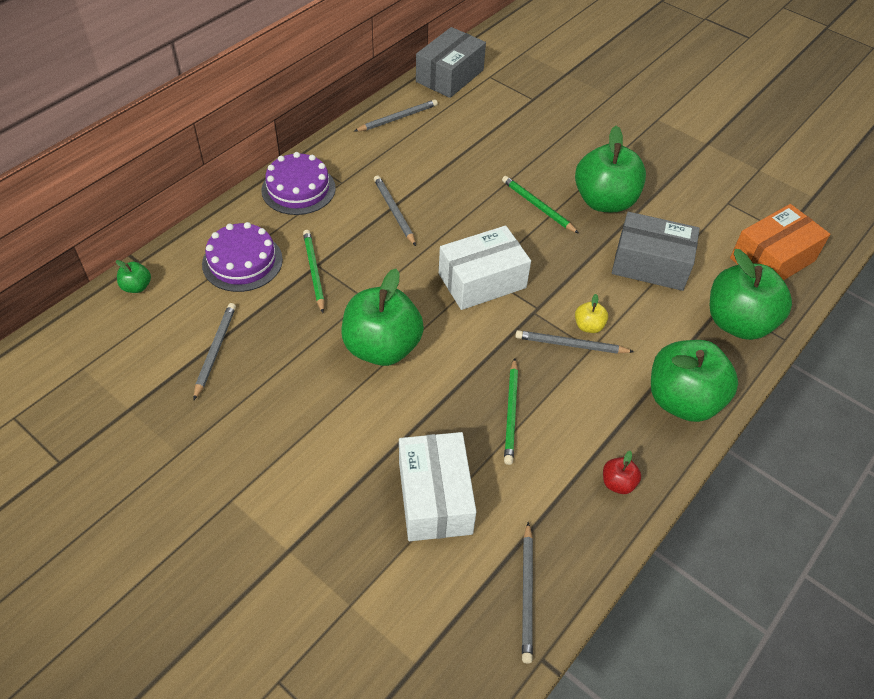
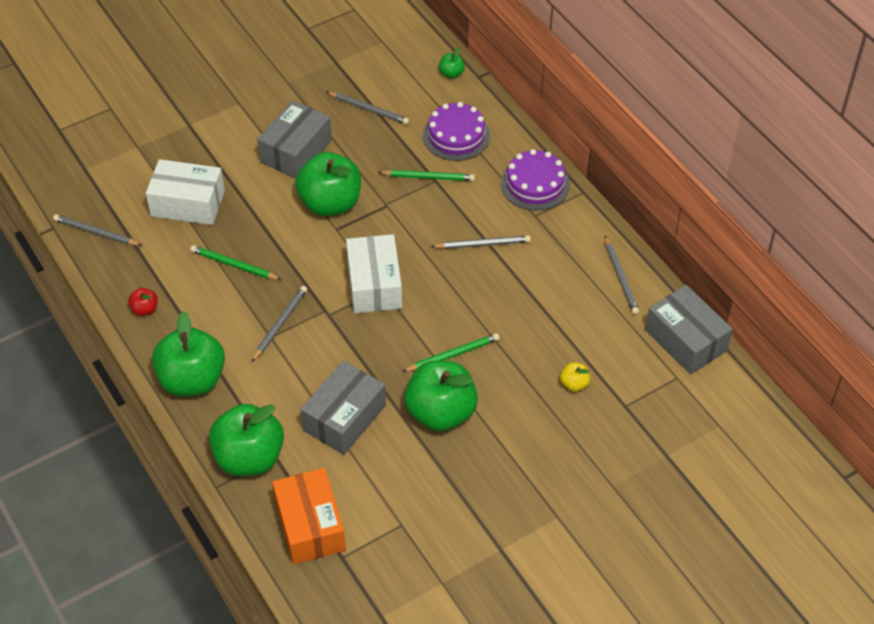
camera: 110 degrees right, 0 degrees up
(307, 405) = (296, 151): none -> grey box
(588, 326) = (294, 343): yellow apple -> yellow apple (574, 384)

